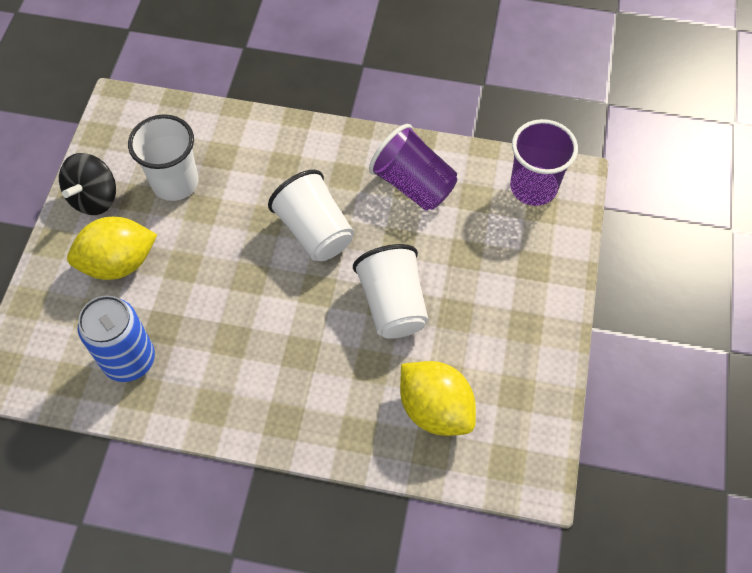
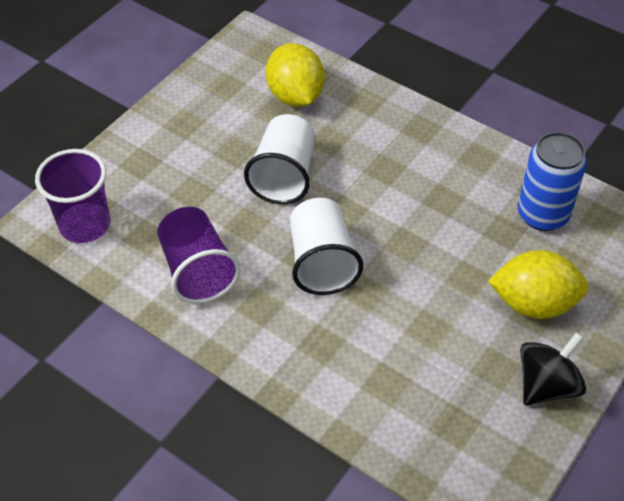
camera: 155 degrees left, 10 degrees down
(175, 182) = (449, 369): white cup -> none

